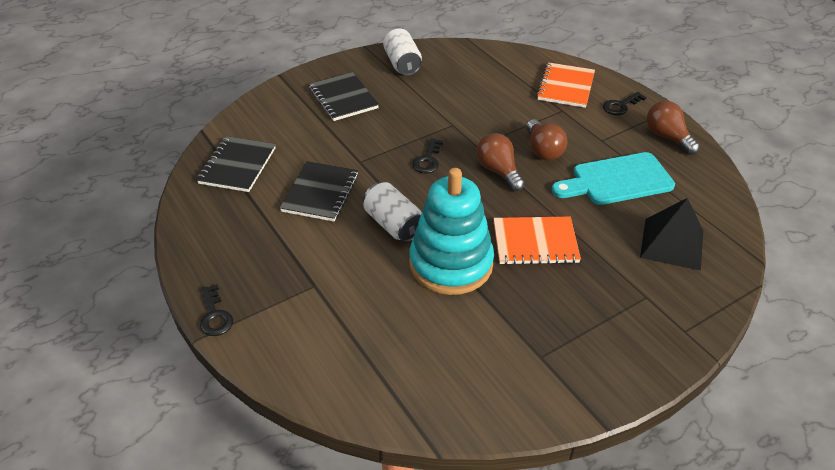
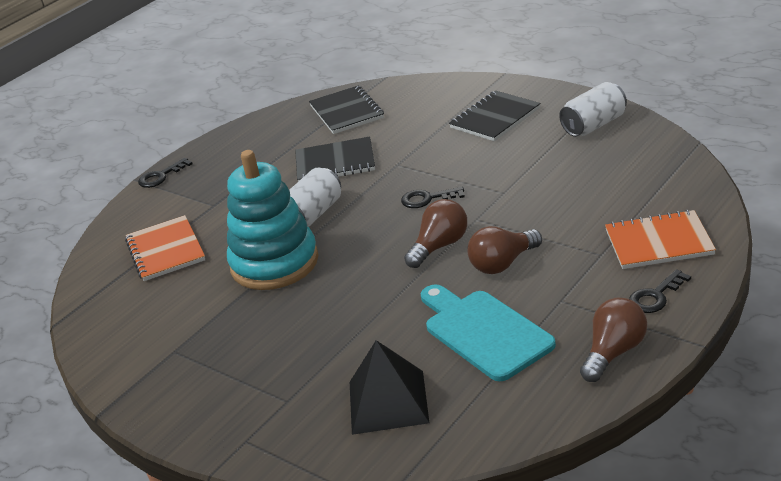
camera: 75 degrees right, 10 degrees down
(237, 166) = (346, 112): black notebook -> black notebook turned 75 degrees clockwise
(535, 242) = (334, 303): orange notebook -> orange notebook (165, 250)
(620, 106) = (655, 296): black key -> black key turned 75 degrees counterclockwise

